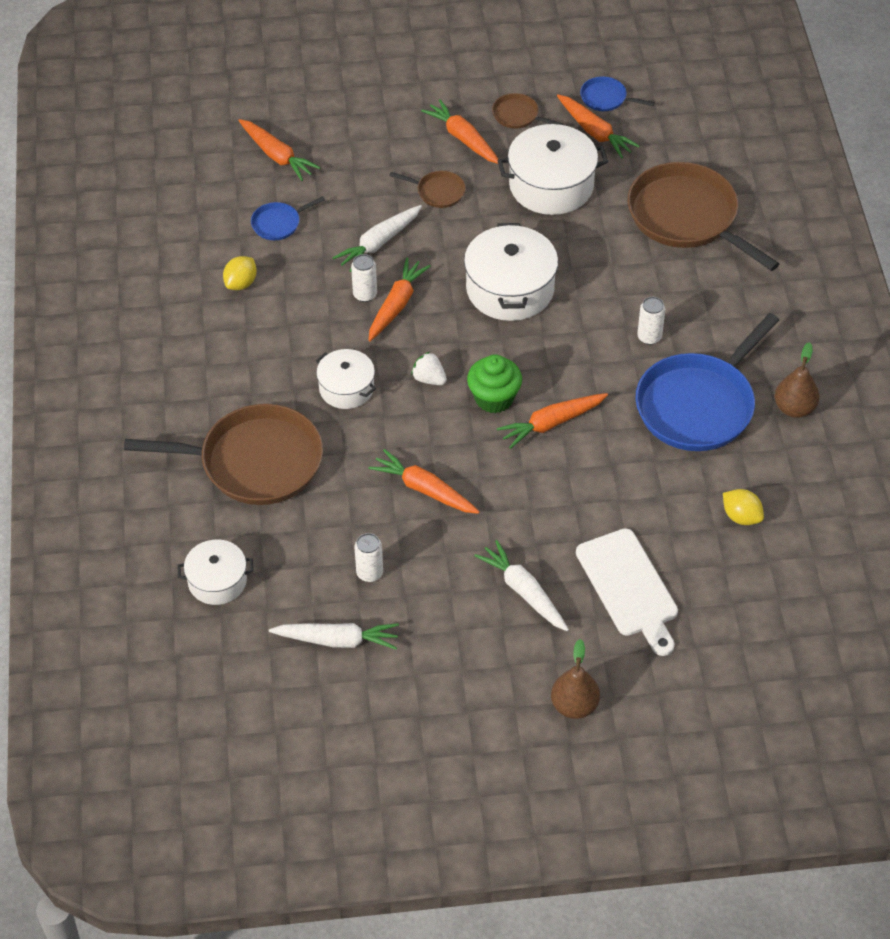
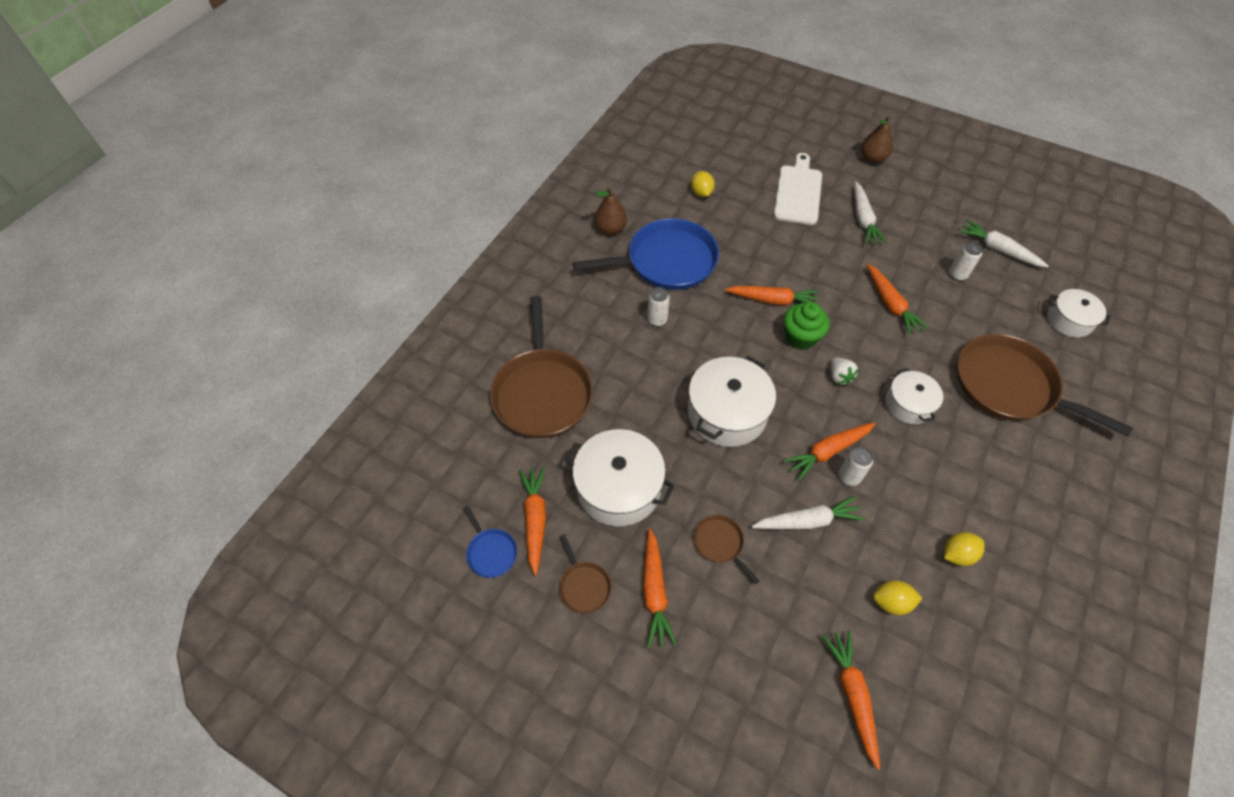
camera: 145 degrees left, 5 degrees up
(278, 223) = (891, 602): blue pan -> yellow lemon

